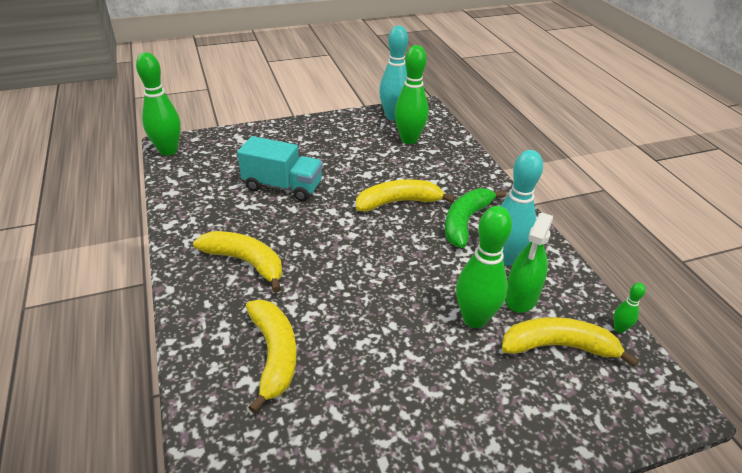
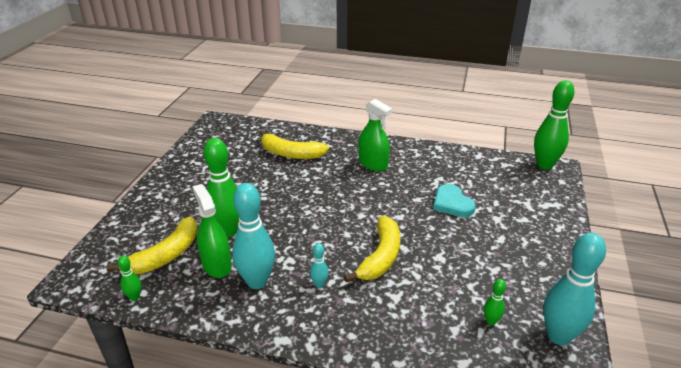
camera: 125 degrees right, 5 degrees down
(246, 262) = (373, 164): yellow banana -> green spray bottle
(283, 186) = (452, 203): turquoise truck -> turquoise heart
(409, 139) = (491, 321): green bowling pin -> green bowling pin, size x0.45
(465, 222) = (319, 284): green banana -> turquoise bowling pin

